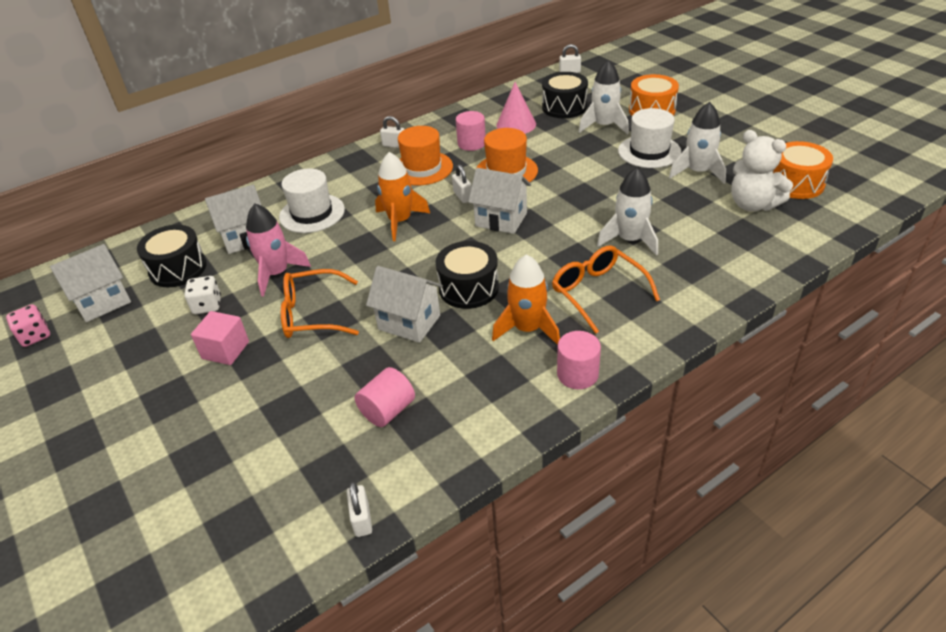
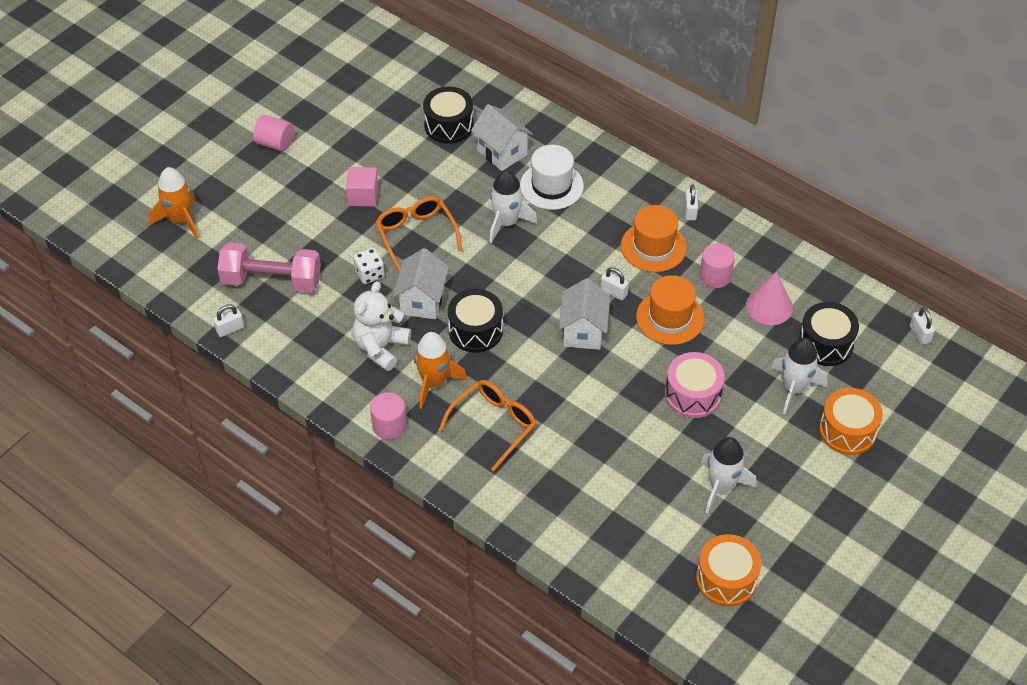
camera: 70 degrees right, 10 degrees up
(35, 336) = (351, 77): pink dice -> none
(103, 302) = (397, 97): white house -> none
(207, 305) = (409, 164): white dice -> white dice (369, 274)
(277, 274) = (459, 193): pink rocket -> none
(303, 459) = (272, 281): none -> pink dumbbell
(388, 410) = (325, 315): pink cylinder -> pink cylinder (275, 143)
(400, 221) = (558, 255): orange rocket -> orange rocket (180, 219)
(462, 196) = (613, 292): white padlock -> white padlock turned 75 degrees clockwise
(595, 172) = (693, 394): none -> pink drum
(629, 240) = (579, 439): white rocket -> white rocket (506, 222)
(649, 151) = (751, 438): white hat -> none
(752, 205) = (672, 539): white teddy bear -> white teddy bear (381, 347)

